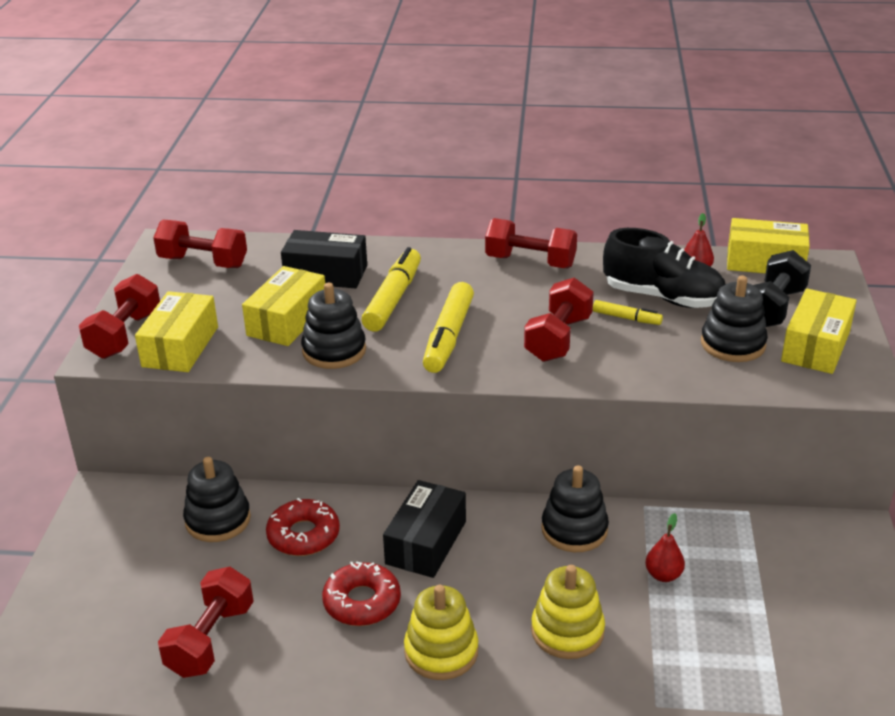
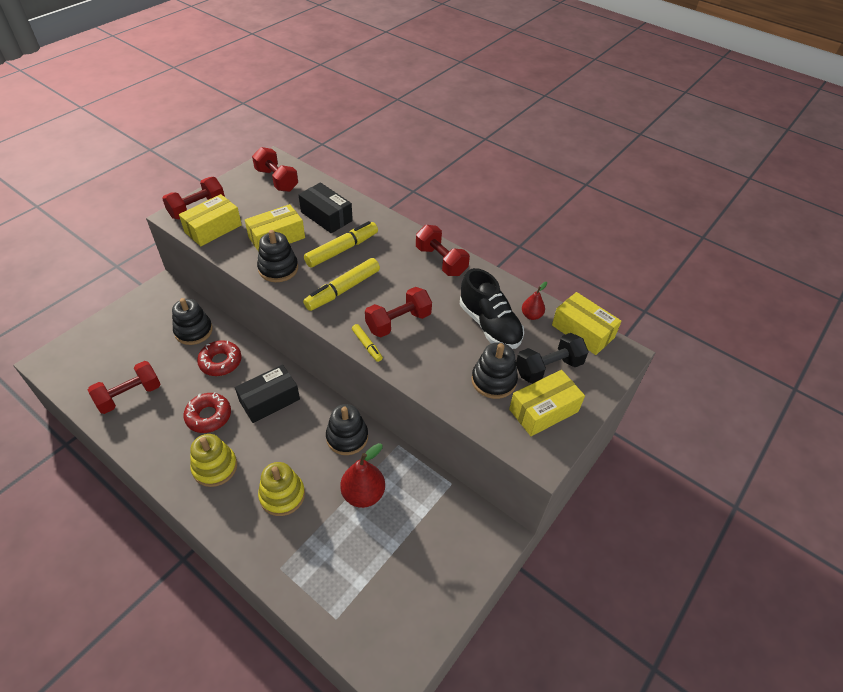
camera: 30 degrees right, 15 degrees up
(626, 318) = (452, 328): yellow marker -> yellow marker (367, 345)
(663, 575) = (363, 494): red pear -> red pear, size x1.77

